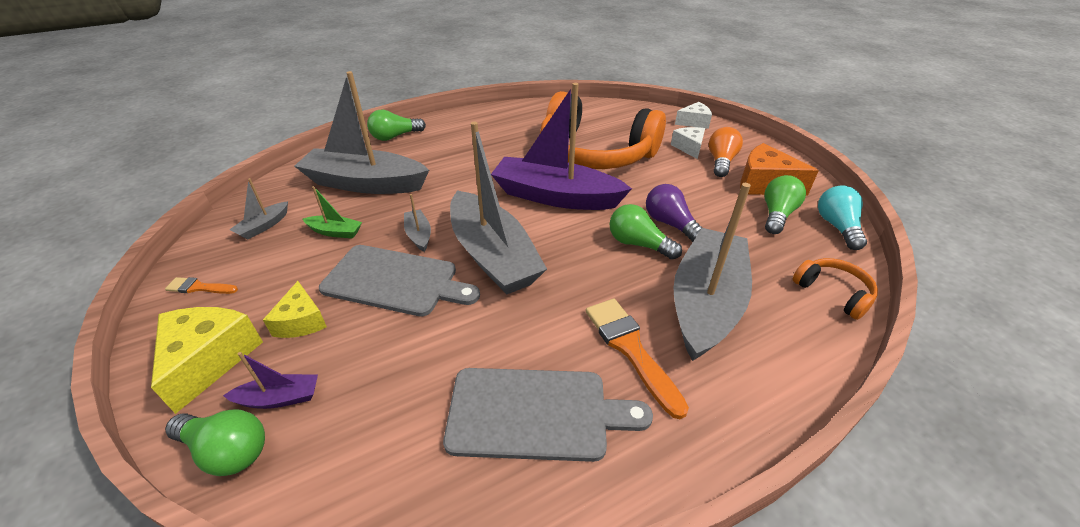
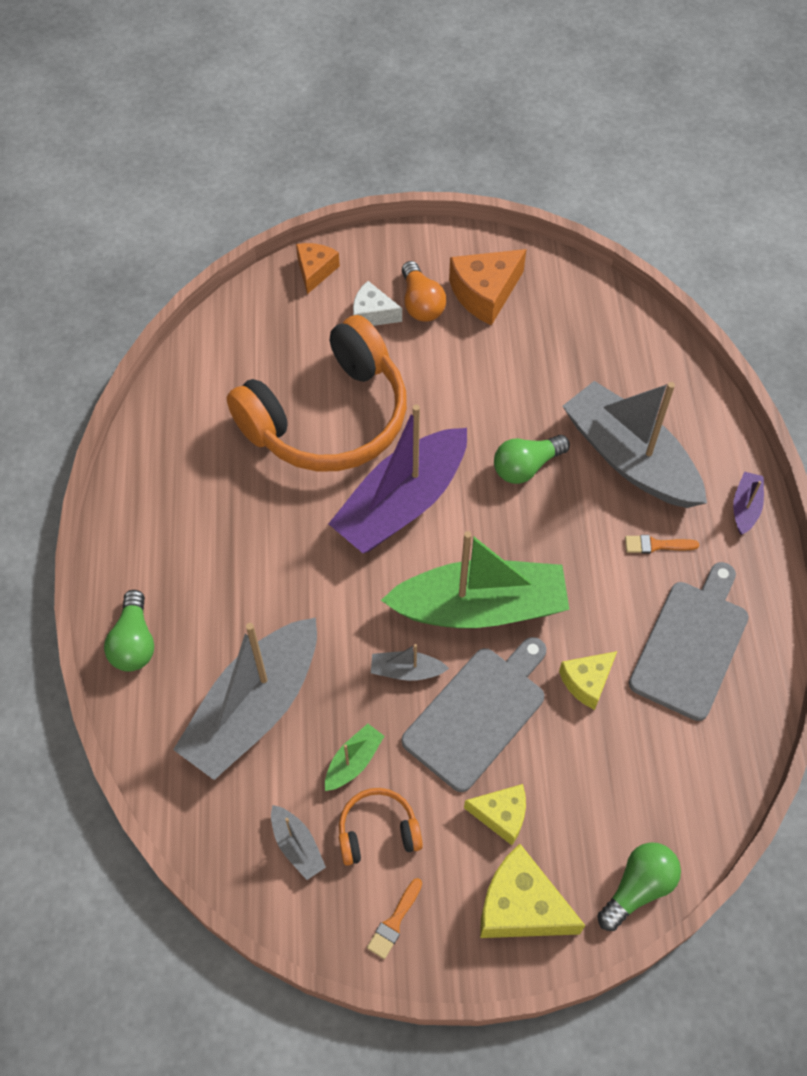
camera: 65 degrees left, 20 degrees up
(280, 398) = (597, 842): purple boat -> purple boat (745, 507)
(453, 340) = (587, 682): none -> yellow cheese
(493, 255) = (480, 607): grey boat -> green boat
(630, 349) = (656, 545): orange brush -> orange brush, size x0.54
(670, 224) = (508, 420): purple light bulb -> none
(694, 122) = (315, 271): white cheese -> orange cheese
(720, 162) = (421, 303): orange light bulb -> orange light bulb turned 150 degrees counterclockwise
(777, 215) = (540, 321): green light bulb -> none
(833, 293) = (660, 357): orange headphones -> orange headphones (377, 831)
(837, 227) = (582, 287): turquoise light bulb -> none

